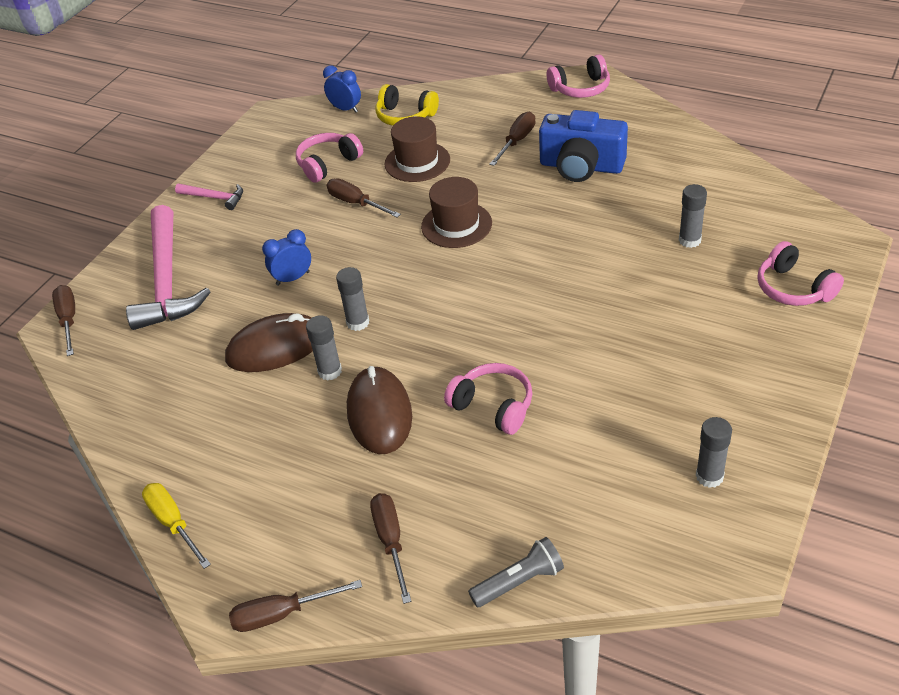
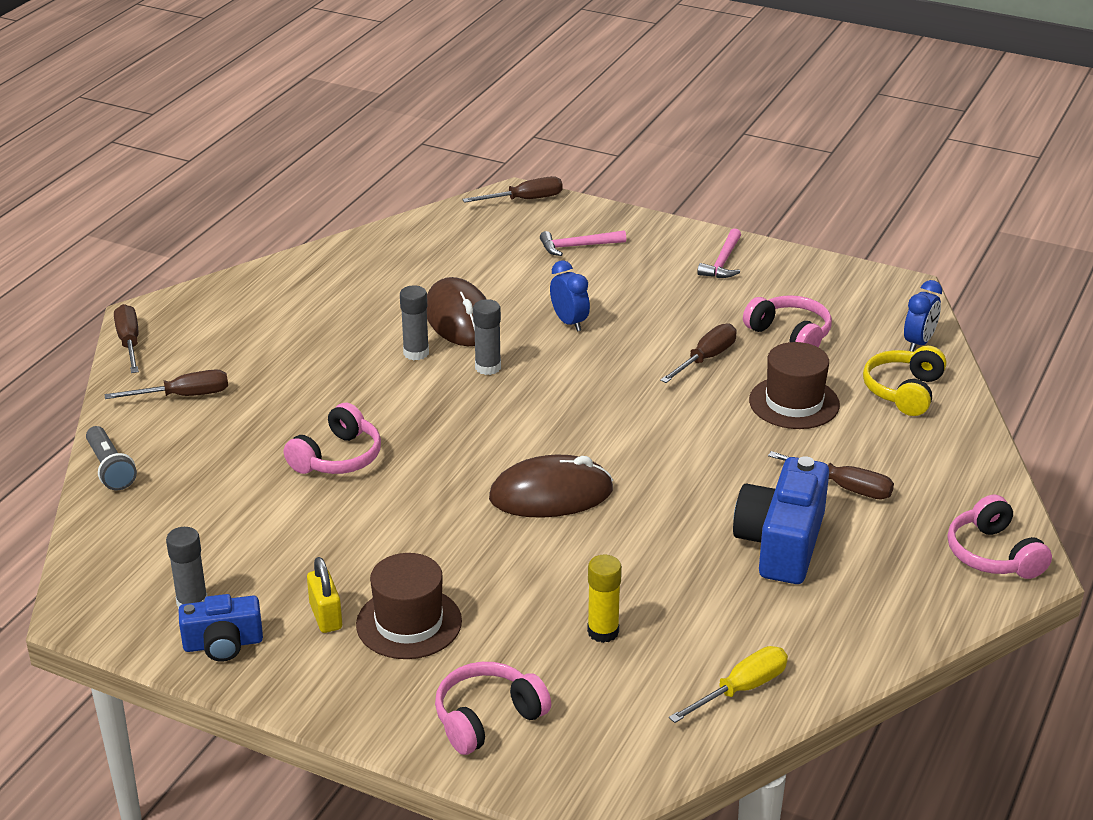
camera: 85 degrees right, 10 degrees down
(166, 280) = (577, 246): pink hammer -> pink hammer, size x0.47
(173, 523) = (246, 282): yellow screwdriver -> yellow screwdriver (741, 689)
(379, 413) = (347, 385): brown mouse -> brown mouse (551, 494)
(456, 225) = (656, 434): brown hat -> brown hat (409, 623)
(689, 240) = (603, 632): grey glue stick -> yellow glue stick
(707, 386) = (326, 616): none -> yellow padlock
(756, 446) = (223, 644): none -> blue camera

